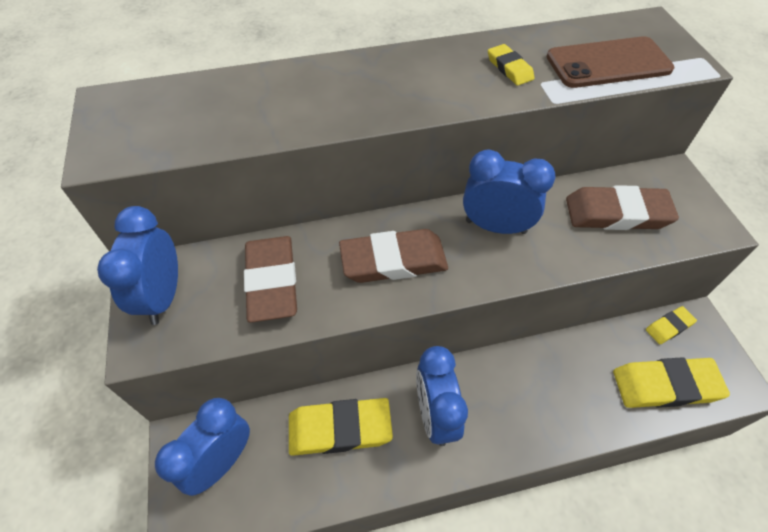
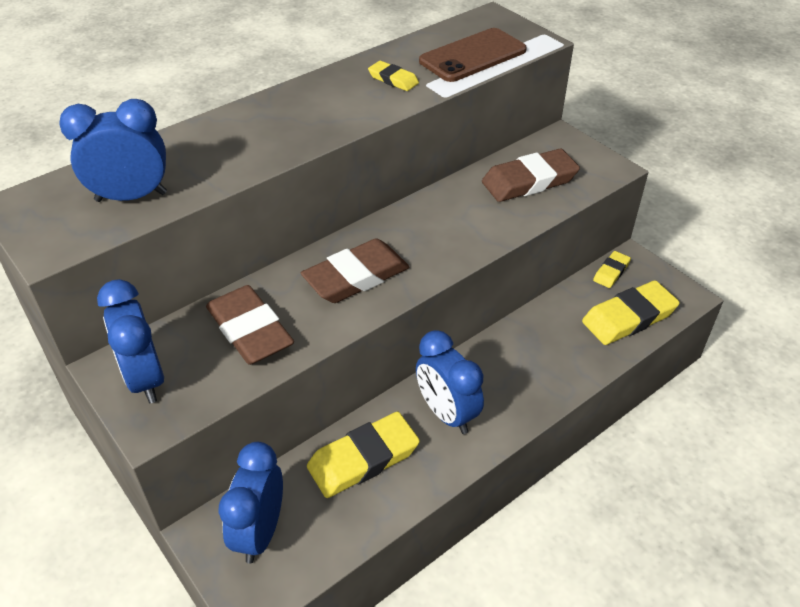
camera: 25 degrees left, 10 degrees down
(495, 226) = (433, 222): blue clock -> blue clock (131, 197)

